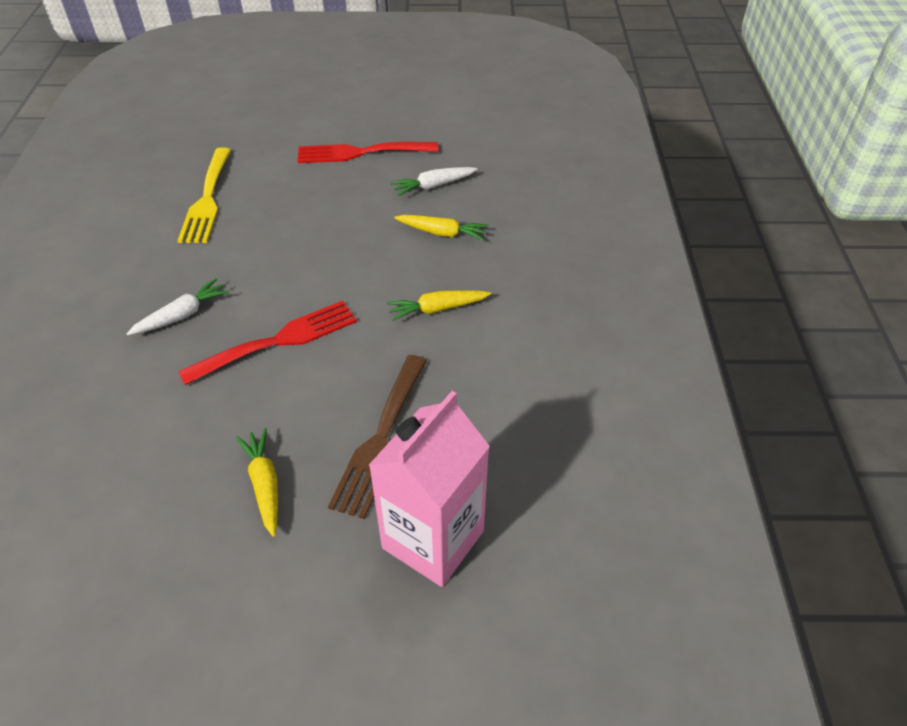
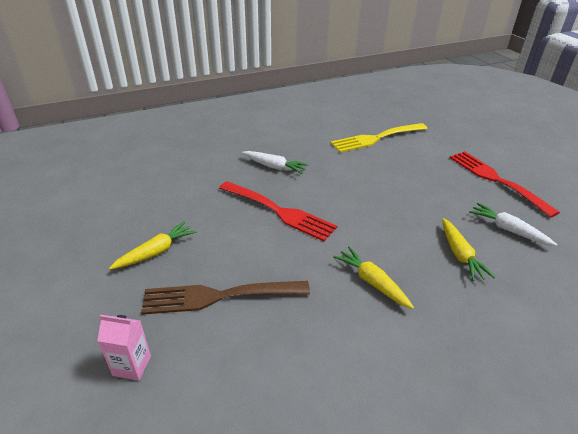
camera: 65 degrees right, 10 degrees down
(433, 539) = (132, 365): pink carton -> pink carton, size x0.44

